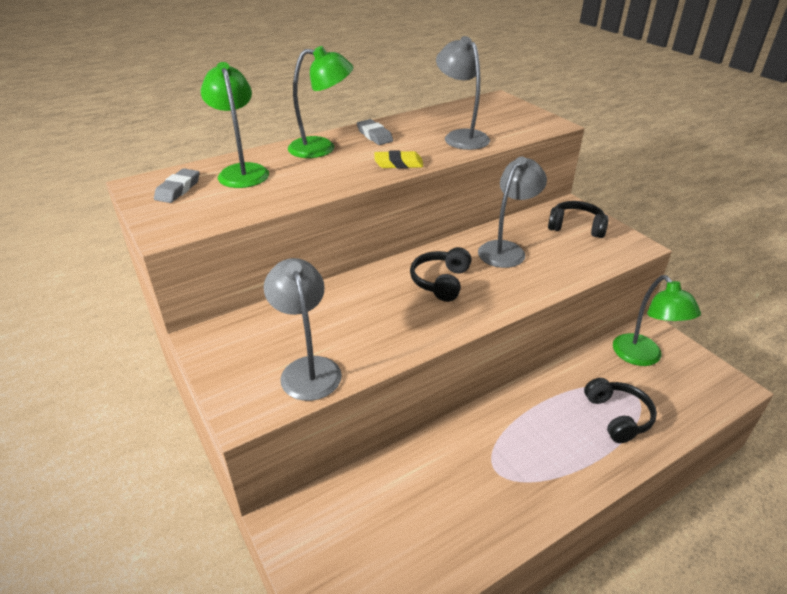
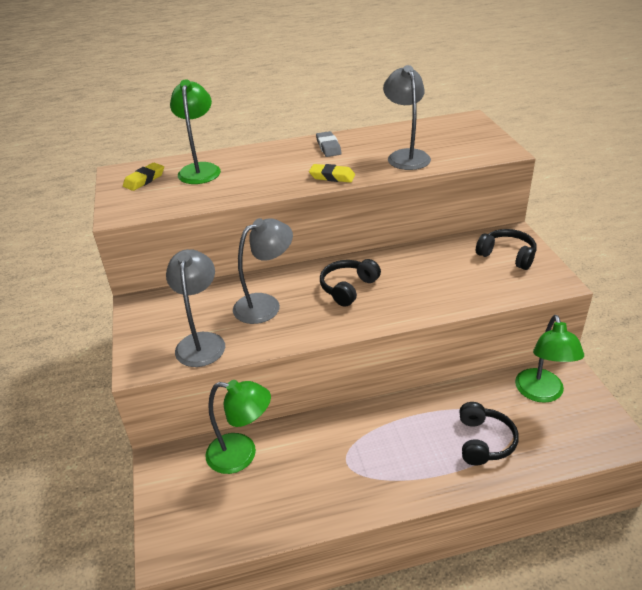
camera: 20 degrees right, 0 degrees up
(178, 189) = (144, 180): grey eraser -> yellow eraser
(322, 148) = (276, 154): green lamp -> green lamp (241, 455)
(506, 249) = (425, 268): grey lamp -> grey lamp (265, 304)

